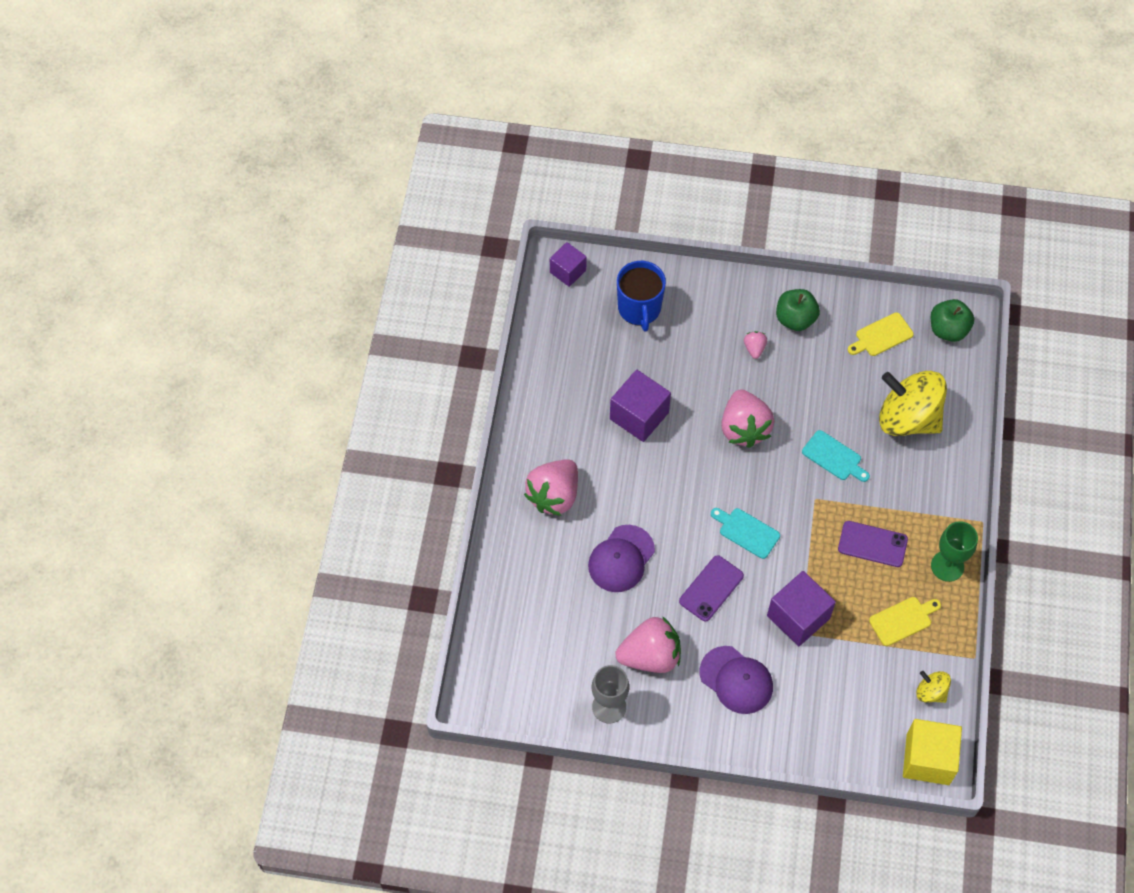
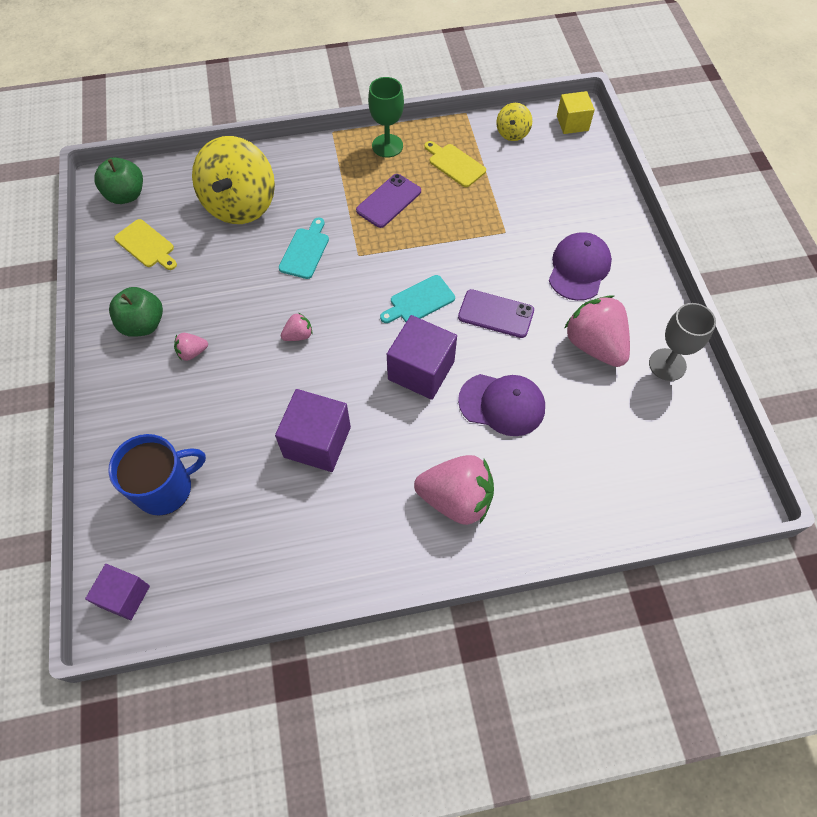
camera: 110 degrees left, 0 degrees up
(744, 428) = (298, 335): pink strawberry -> pink strawberry, size x0.46
(746, 532) = (419, 301): turquoise cutting board -> turquoise cutting board turned 45 degrees clockwise
(798, 617) = (490, 238): purple cube -> purple cube (421, 370)
(872, 544) = (388, 201): purple phone -> purple phone turned 45 degrees clockwise
(928, 759) = (572, 123): yellow cube -> yellow cube, size x0.64

